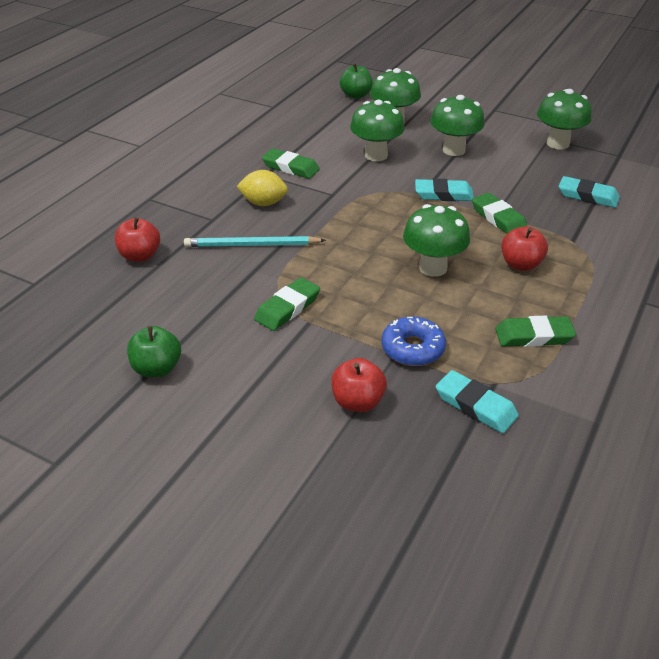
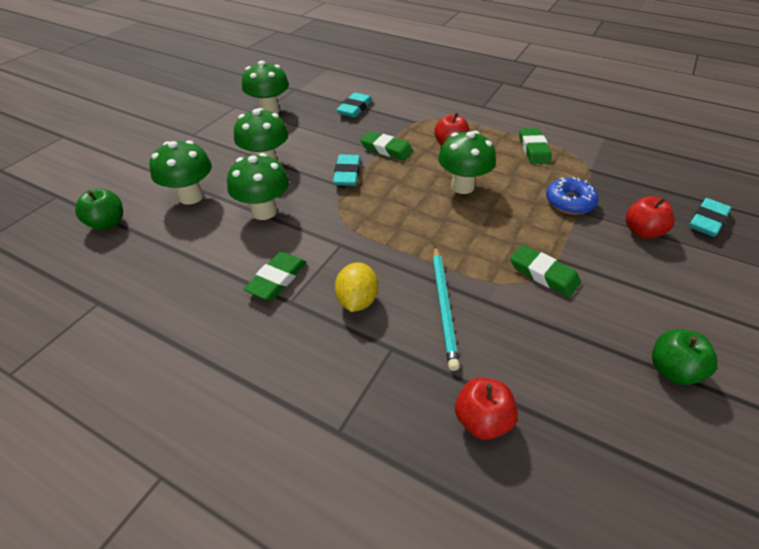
camera: 90 degrees left, 5 degrees up
(475, 405) = (616, 178): turquoise eraser -> turquoise eraser (707, 221)
(498, 218) = (386, 149): green eraser -> green eraser turned 60 degrees clockwise

